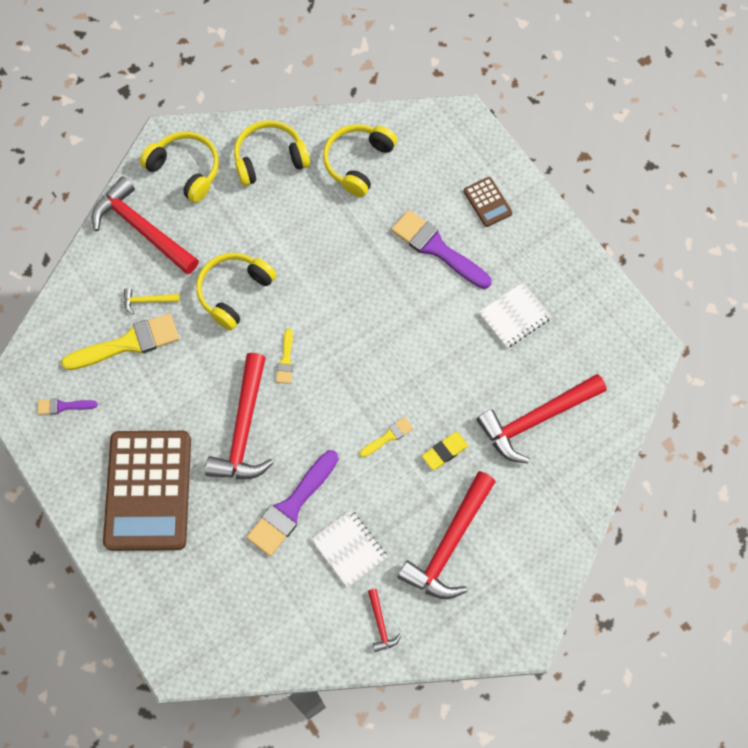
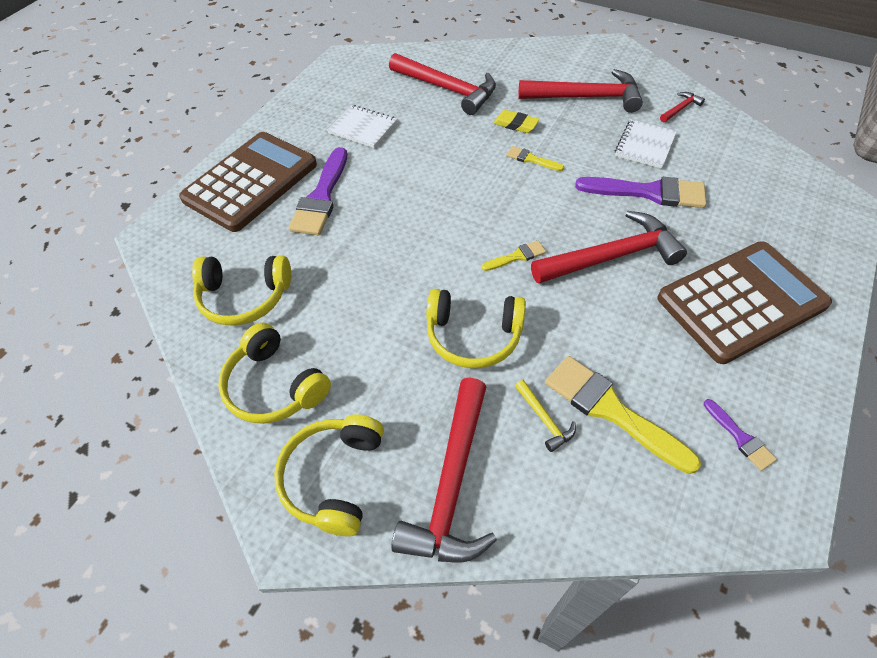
camera: 115 degrees left, 15 degrees down
(487, 202) = (250, 182): brown calculator -> brown calculator, size x2.33

